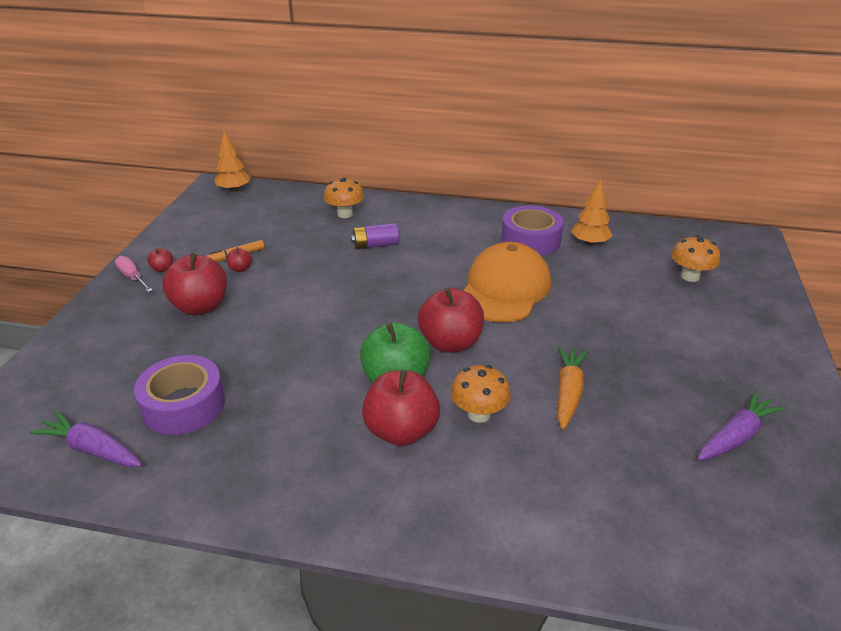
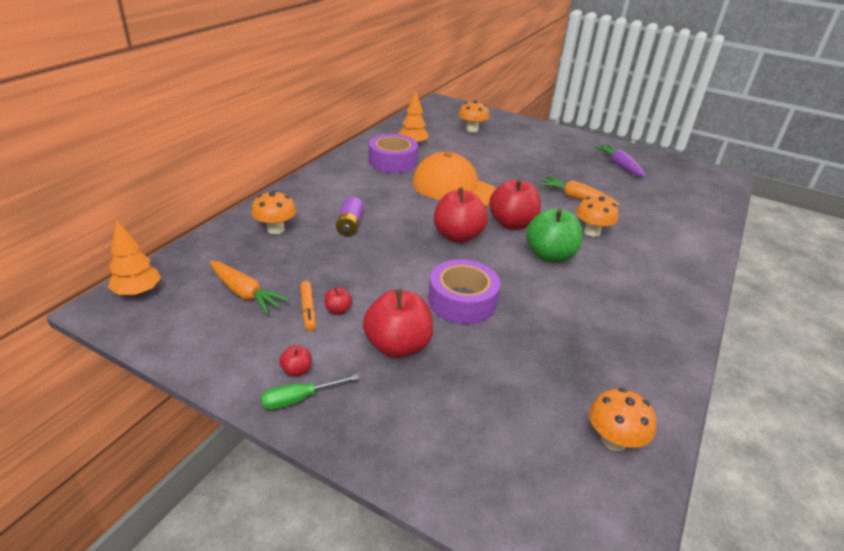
camera: 75 degrees left, 0 degrees up
(92, 449) = (613, 440): purple carrot -> orange mushroom
(132, 277) = (299, 399): pink screwdriver -> green screwdriver
(183, 405) = (558, 371): purple tape -> purple tape (462, 301)
(247, 226) = (245, 293): none -> orange carrot
(401, 431) = (605, 265): red apple -> red apple (458, 236)

